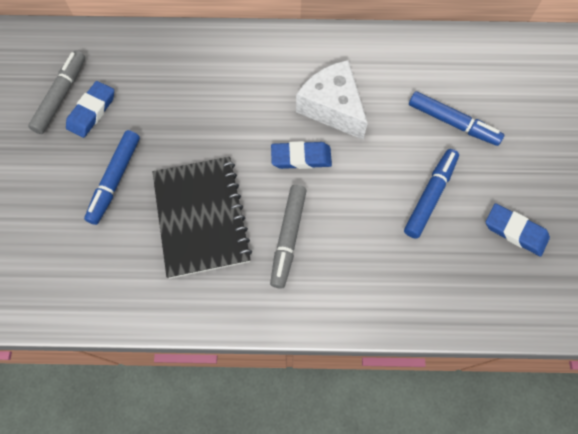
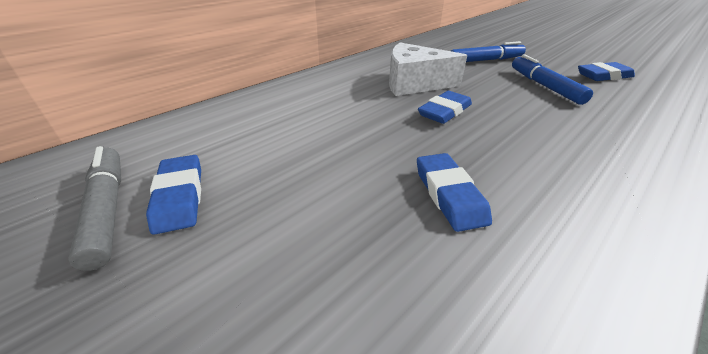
camera: 45 degrees left, 30 degrees down
(115, 180) = (300, 235): blue marker -> none
(201, 217) = (449, 194): black notebook -> blue eraser
(288, 238) = (534, 155): grey marker -> none

